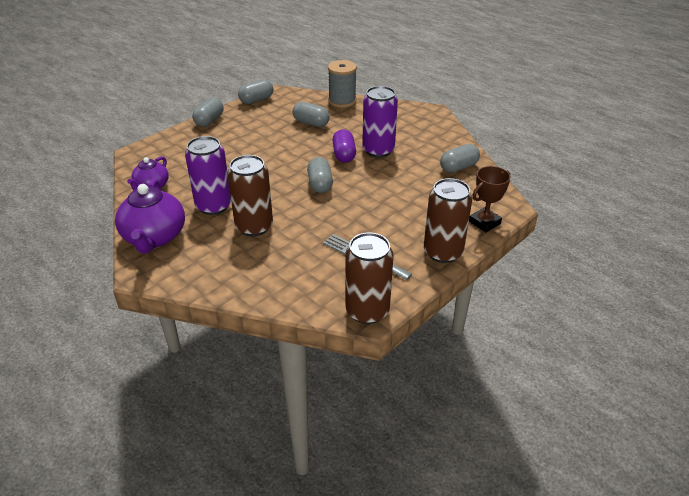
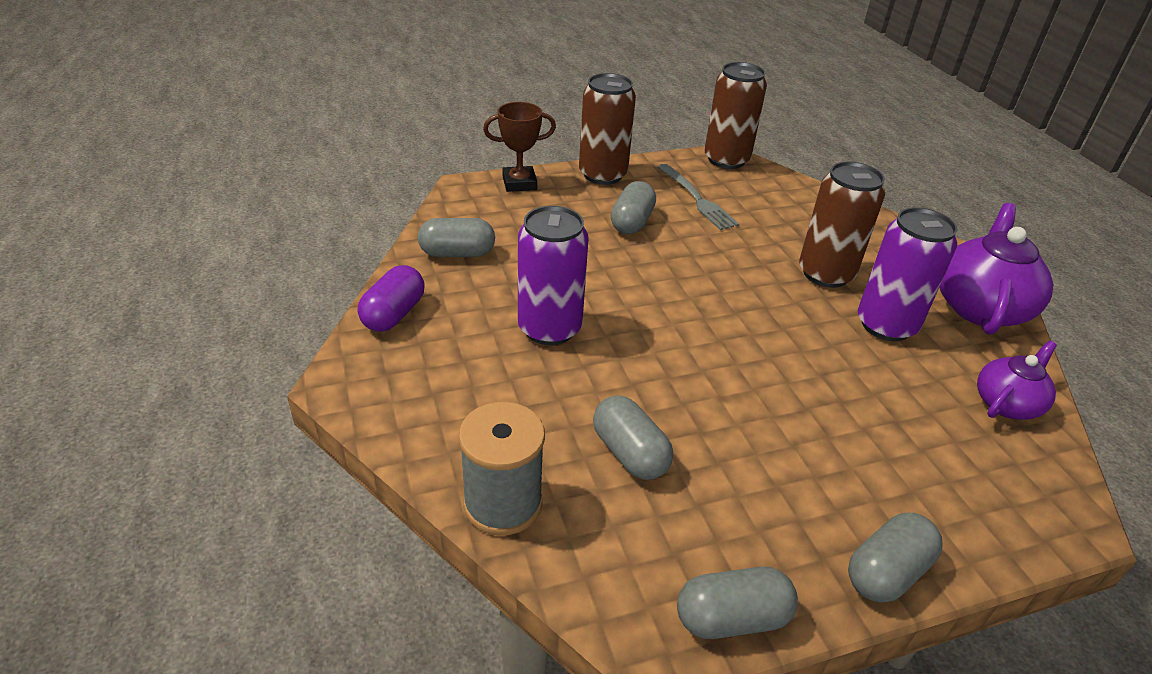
camera: 155 degrees left, 0 degrees up
(320, 184) = (696, 302): grey capsule -> grey capsule (632, 222)
(344, 155) = (618, 342): purple capsule -> purple capsule (394, 314)

